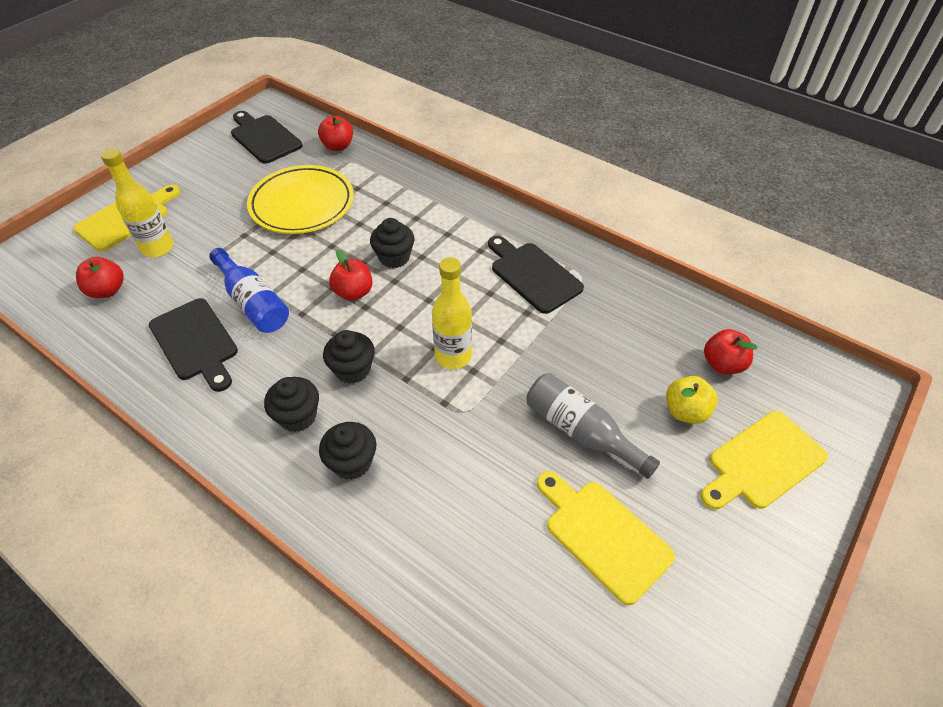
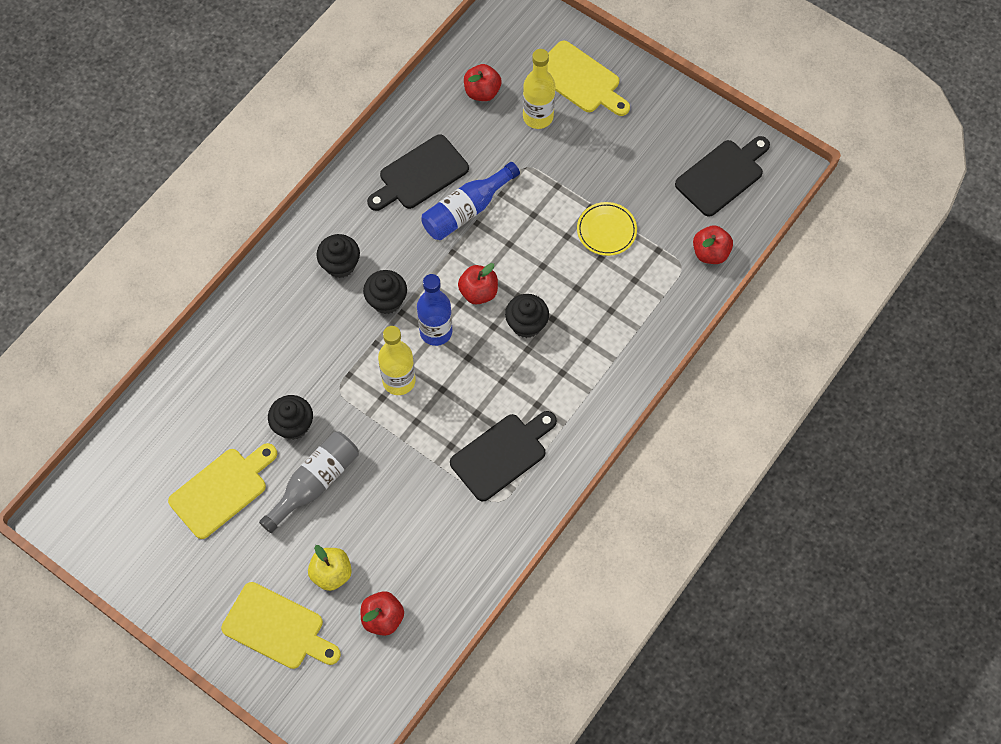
camera: 90 degrees right, 15 degrees up
(302, 204) = (606, 230): yellow plate -> yellow plate, size x0.55
(352, 462) = (295, 309): black cupcake -> black cupcake (293, 425)
(396, 326) = (436, 332): none -> blue bottle
(763, 462) = (277, 628): yellow cutting board -> yellow cutting board turned 150 degrees clockwise

